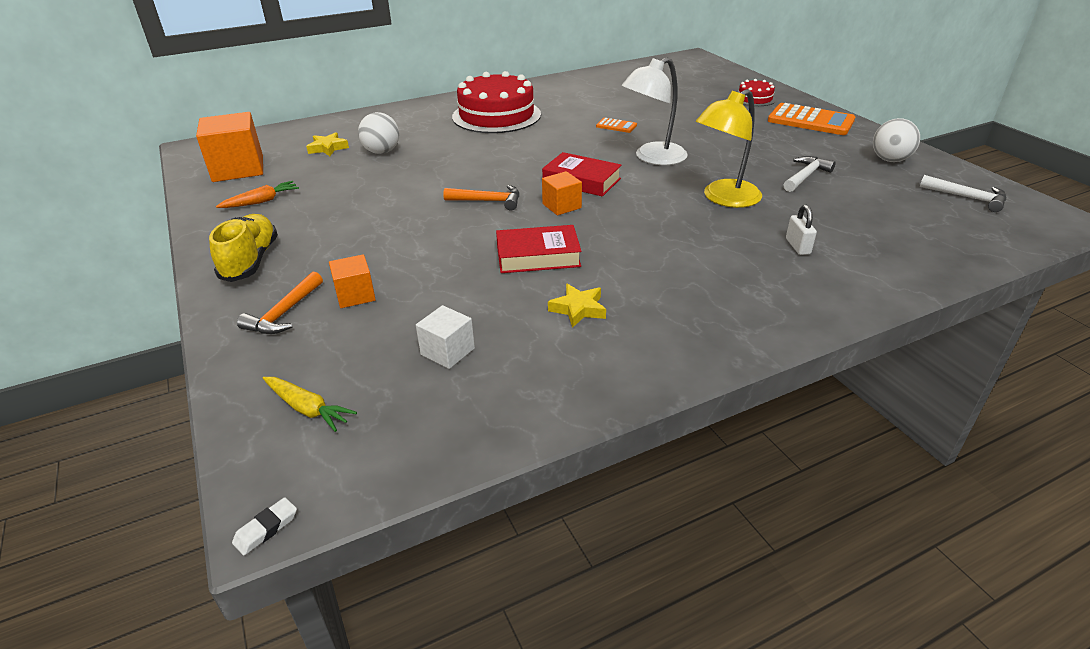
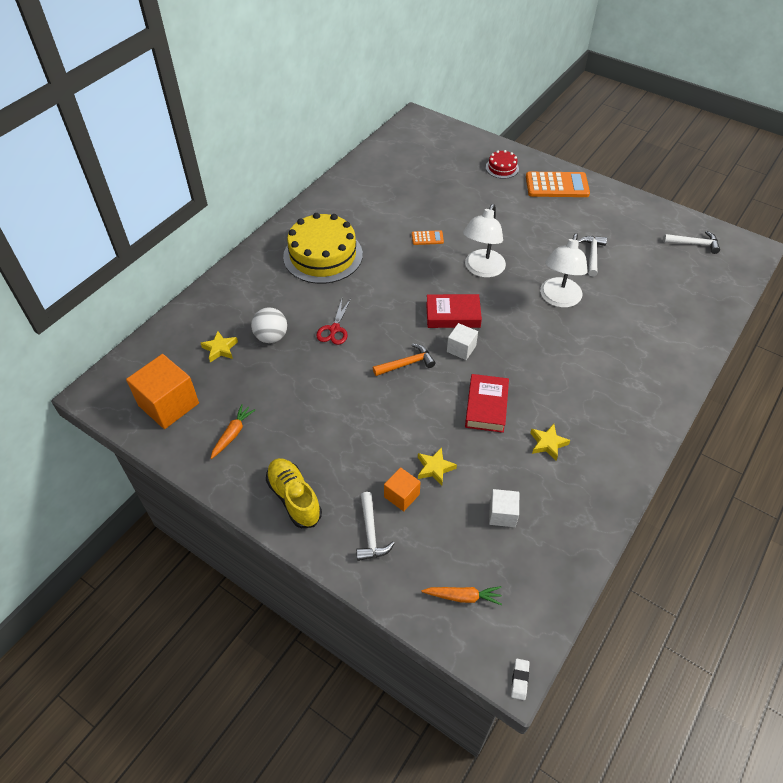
camera: 30 degrees left, 15 degrees up
(284, 313) = (370, 533): orange hammer -> white hammer
(307, 408) = (463, 596): yellow carrot -> orange carrot
(418, 286) = (435, 468): none -> yellow star
(446, 161) = (334, 329): none -> red scissors
(496, 115) = (323, 255): red cake -> yellow cake
(538, 256) = (486, 406): red book -> red book turned 45 degrees counterclockwise
(561, 206) = (461, 349): orange cube -> white cube
(724, 198) = (558, 299): yellow lamp -> white lamp
(797, 246) = (630, 331): white padlock -> none
(890, 160) = (631, 217): white ball -> none

